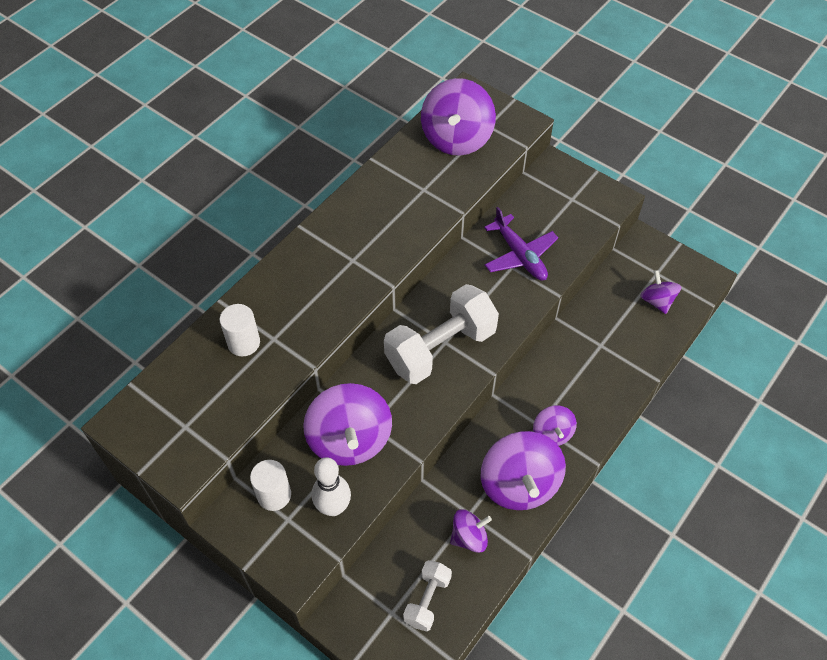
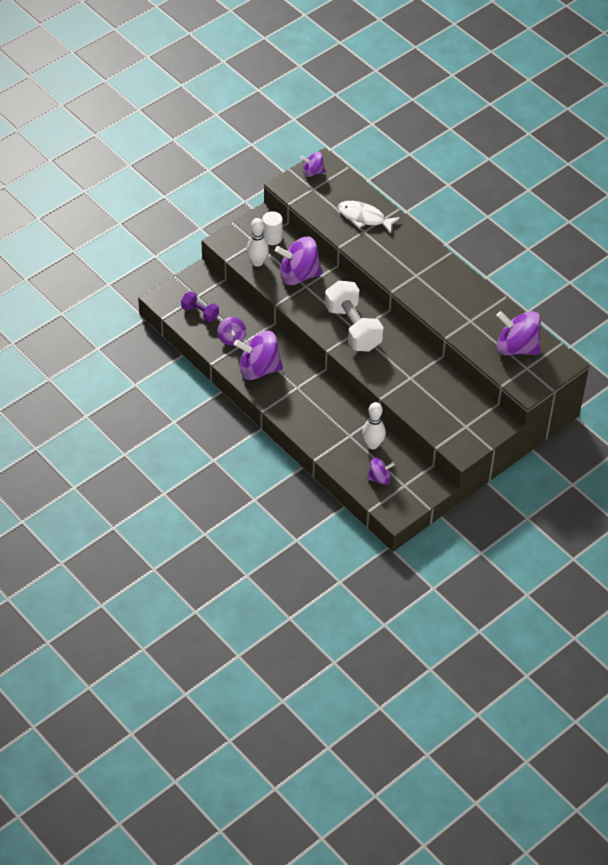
camera: 100 degrees right, 5 degrees down
(243, 343) = (364, 217): white cylinder -> white fish
(427, 600) = (200, 313): white dumbbell -> purple dumbbell
(520, 255) = (419, 384): purple plane -> none
(552, 433) = (289, 393): purple spinning top -> purple spinning top (312, 172)
(606, 316) = (373, 444): none -> white bowling pin

